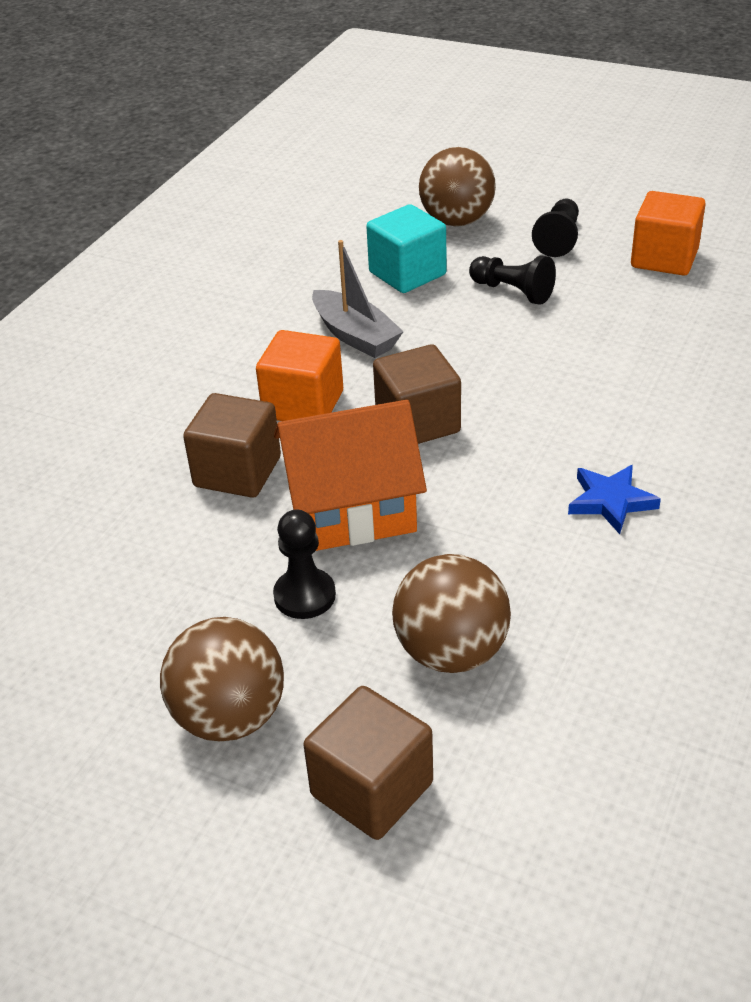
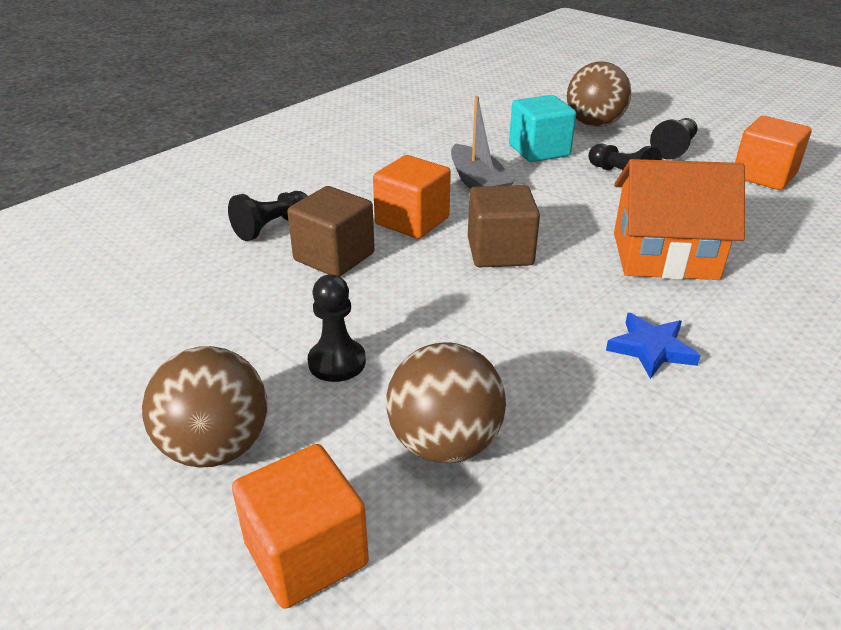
camera: 15 degrees right, 5 degrees down
(143, 449) = (271, 226): none -> black pawn
(351, 510) = (412, 304): orange house -> orange house (664, 255)
(372, 789) = (306, 553): brown cube -> orange cube

